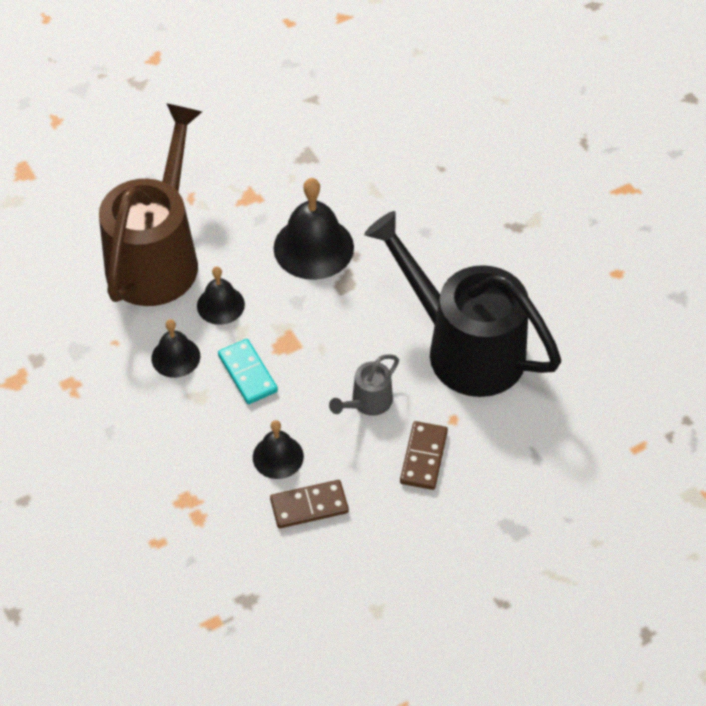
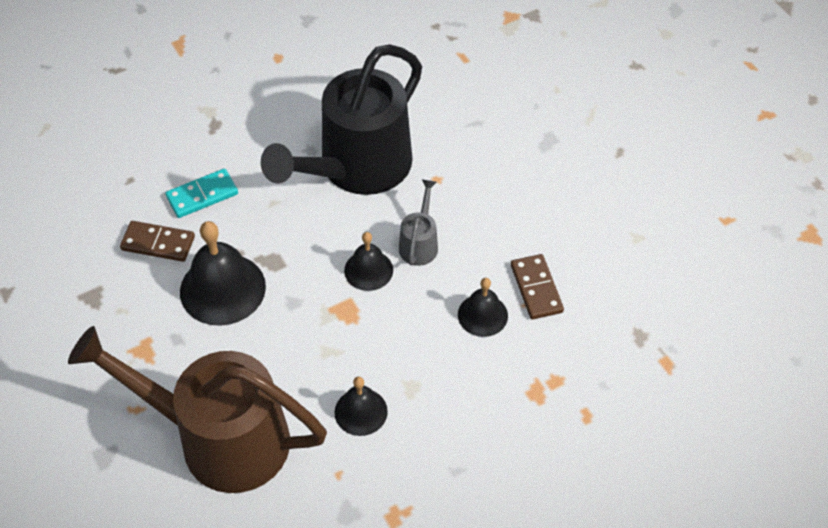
camera: 90 degrees left, 0 degrees up
(220, 305) = (293, 372): black bell -> black bell (368, 270)
(247, 373) = (383, 344): turquoise domino -> turquoise domino (202, 195)
(367, 403) = (419, 243): grey watering can -> grey watering can turned 120 degrees counterclockwise
(424, 457) = (479, 201): brown domino -> brown domino (158, 243)

